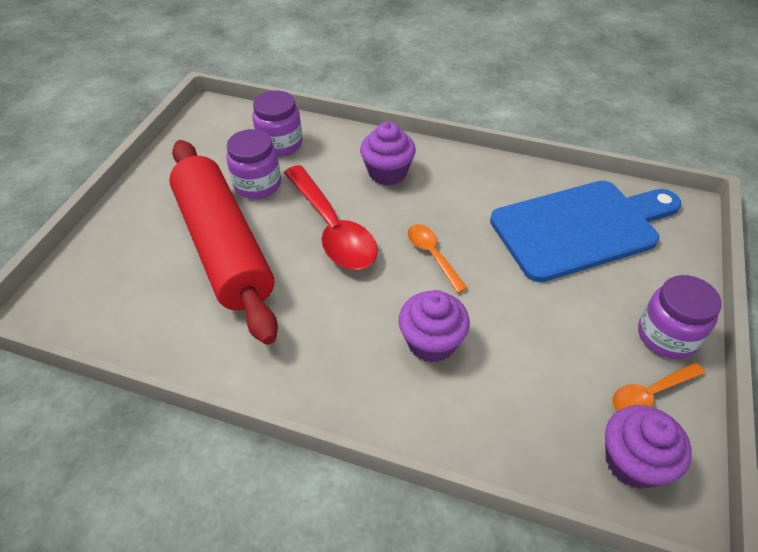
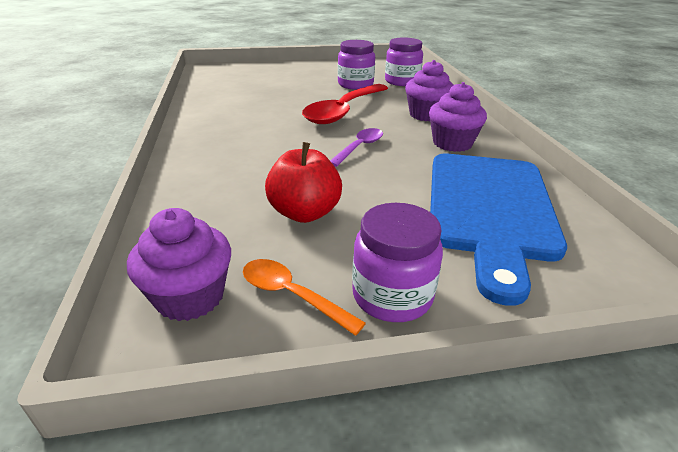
camera: 60 degrees right, 15 degrees down
(224, 246) = (291, 89): red rolling pin -> none
(431, 342) = (266, 165): purple cupcake -> purple cupcake (452, 143)
(432, 255) = (359, 147): orange spoon -> purple spoon
(538, 345) = (304, 213): none -> red apple
(580, 228) = (489, 208): blue cutting board -> blue cutting board turned 60 degrees clockwise

